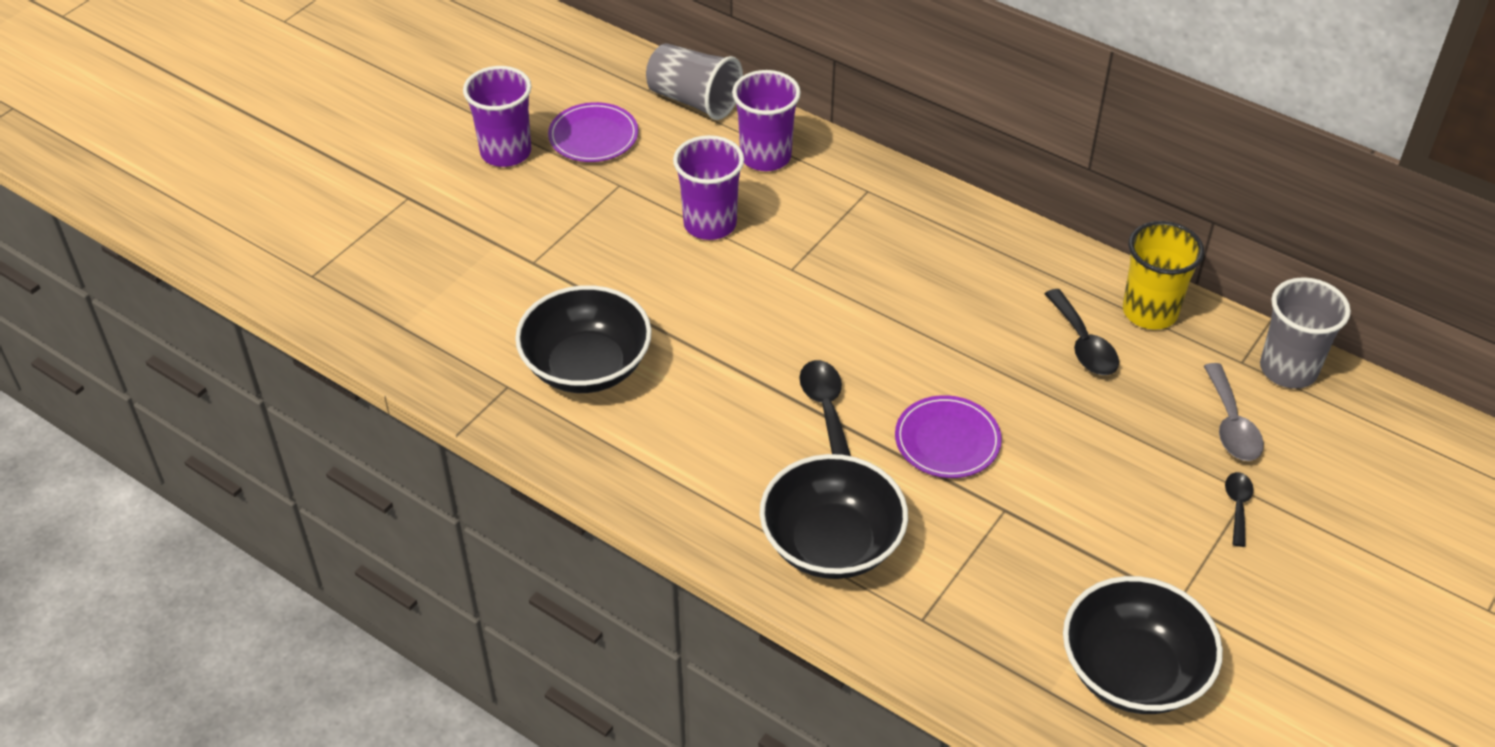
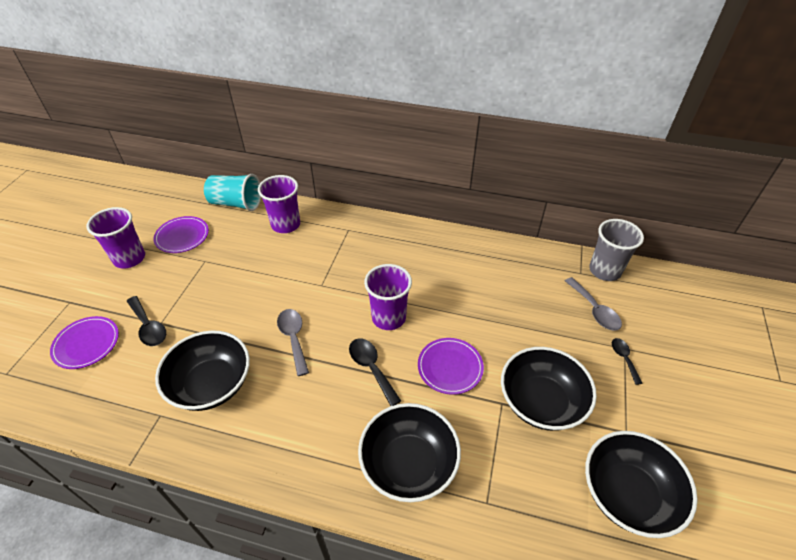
camera: 20 degrees left, 0 degrees up
(424, 264) = (86, 344): none -> purple plate
(694, 100) = (236, 203): grey cup -> turquoise cup
(710, 224) = (265, 271): purple cup -> purple cup (388, 318)
(723, 336) = (293, 338): none -> grey spoon
(1067, 525) = (541, 402): none -> black bowl
(1083, 344) = (497, 285): black spoon -> black spoon (148, 327)
(1150, 311) = (522, 258): yellow cup -> none

